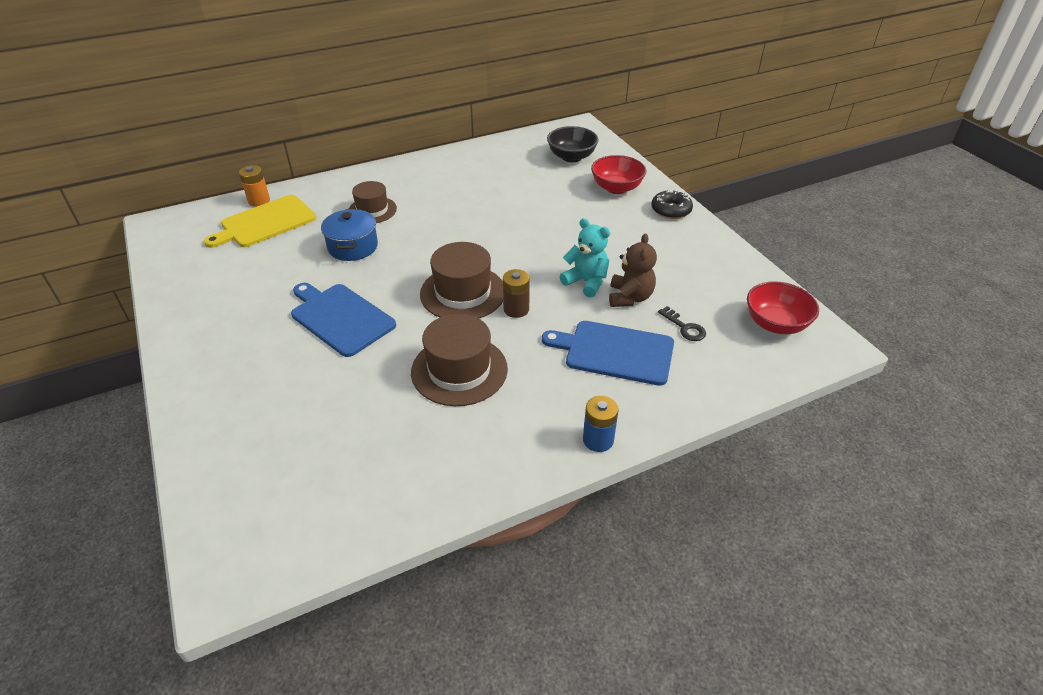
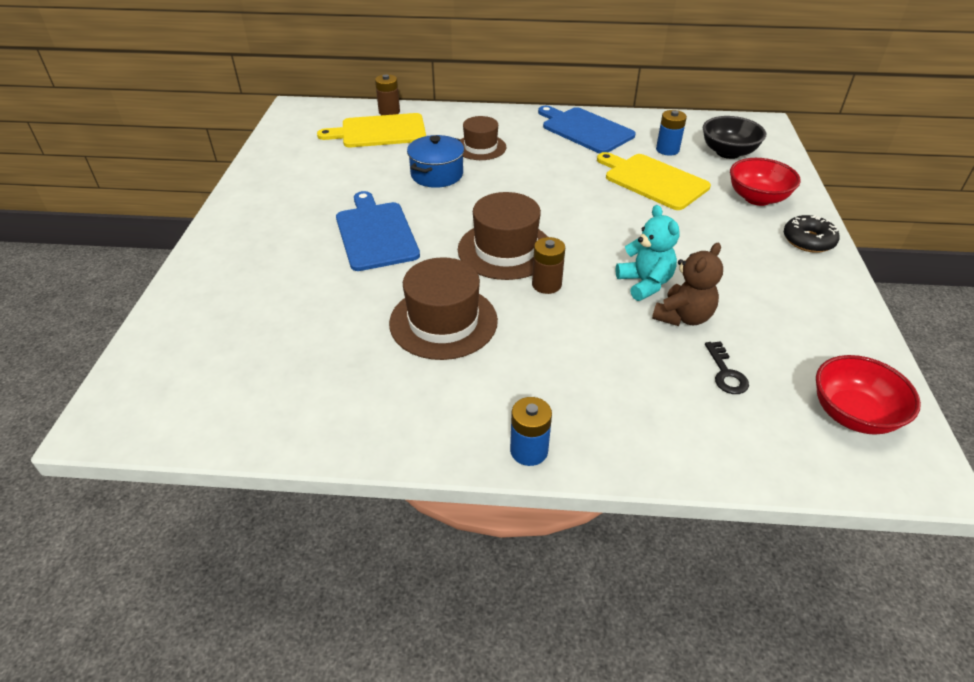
camera: 30 degrees right, 0 degrees up
(259, 201) = (389, 112): orange battery -> brown battery
(526, 168) = (667, 150): none -> blue battery
(533, 197) = (653, 180): none -> yellow cutting board
(615, 352) = (620, 367): blue cutting board -> blue cutting board (585, 129)

